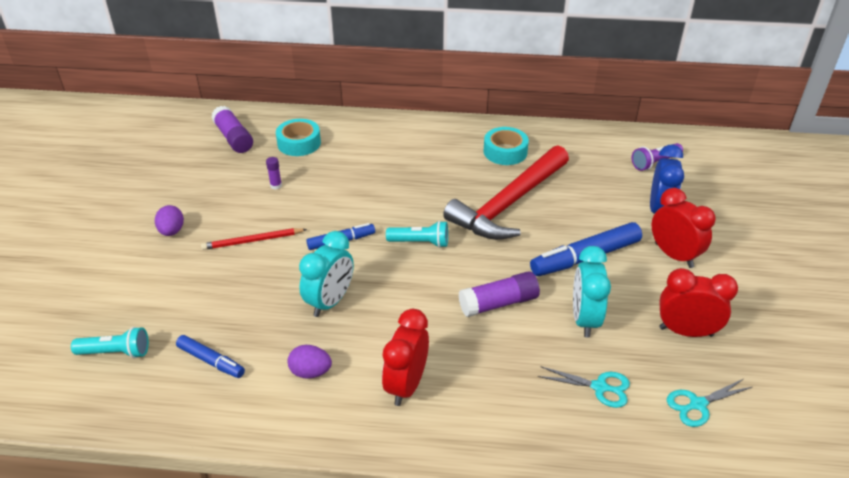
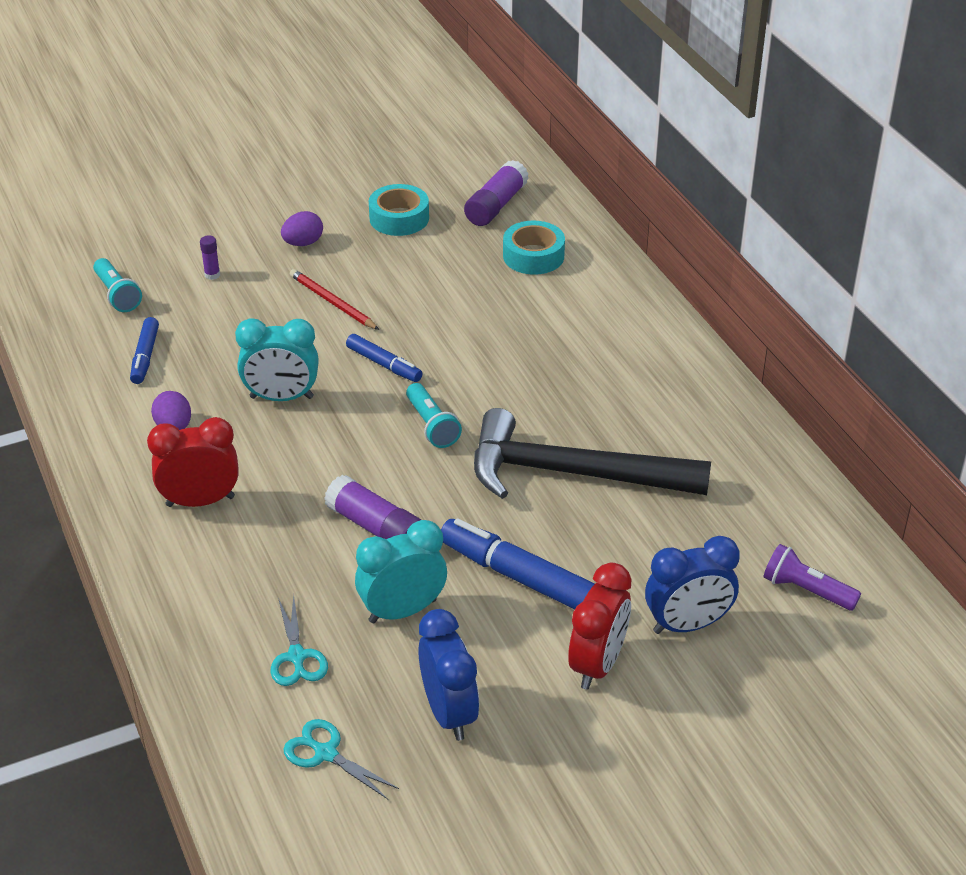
camera: 60 degrees right, 0 degrees up
(276, 186) = (438, 275): purple glue stick -> purple glue stick (212, 275)
(505, 152) = (685, 431): turquoise tape -> turquoise tape (399, 218)
(508, 204) = (572, 473): red hammer -> black hammer
(686, 331) = (449, 713): red clock -> blue clock

